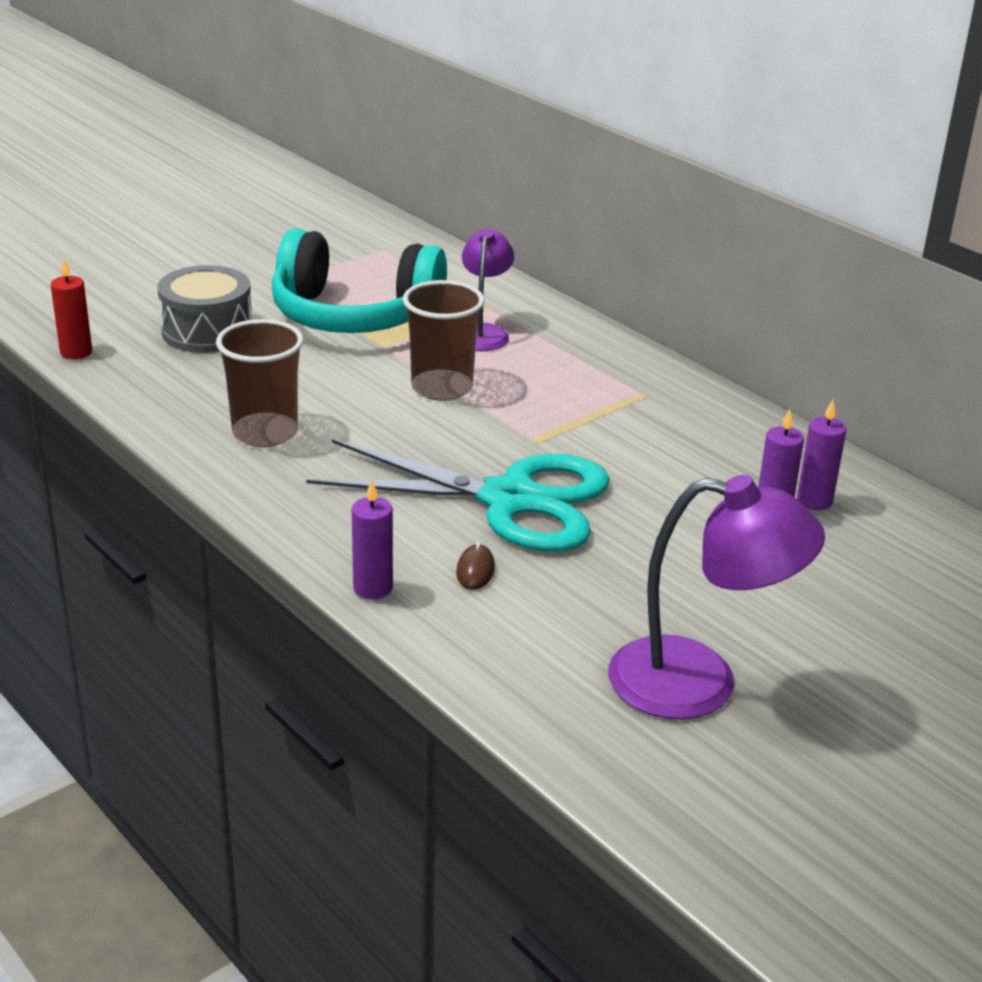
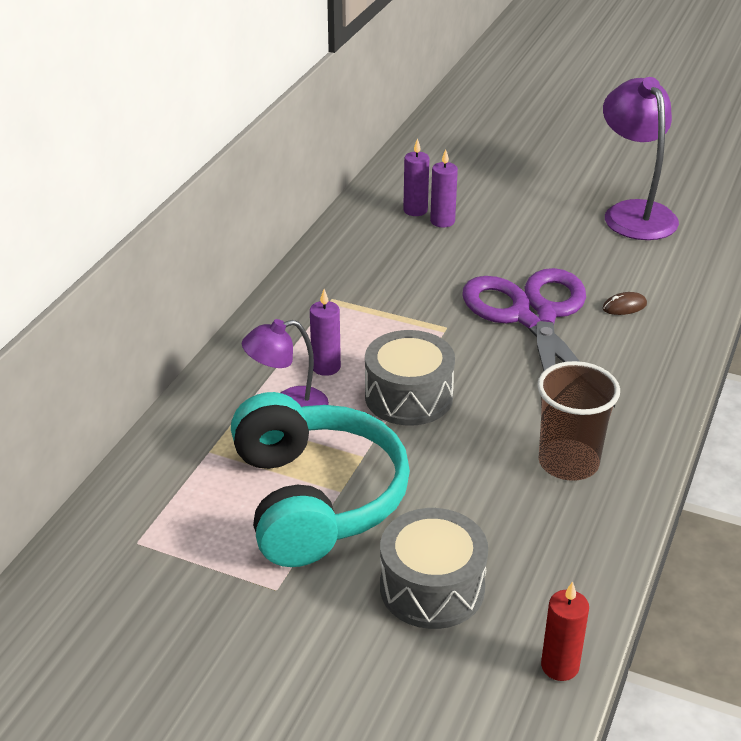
camera: 115 degrees left, 5 degrees up
(373, 588) = (687, 338): purple candle -> purple candle (326, 367)
(442, 388) = (408, 396): brown cup -> grey drum
(510, 500) = (533, 316): turquoise scissors -> purple scissors

